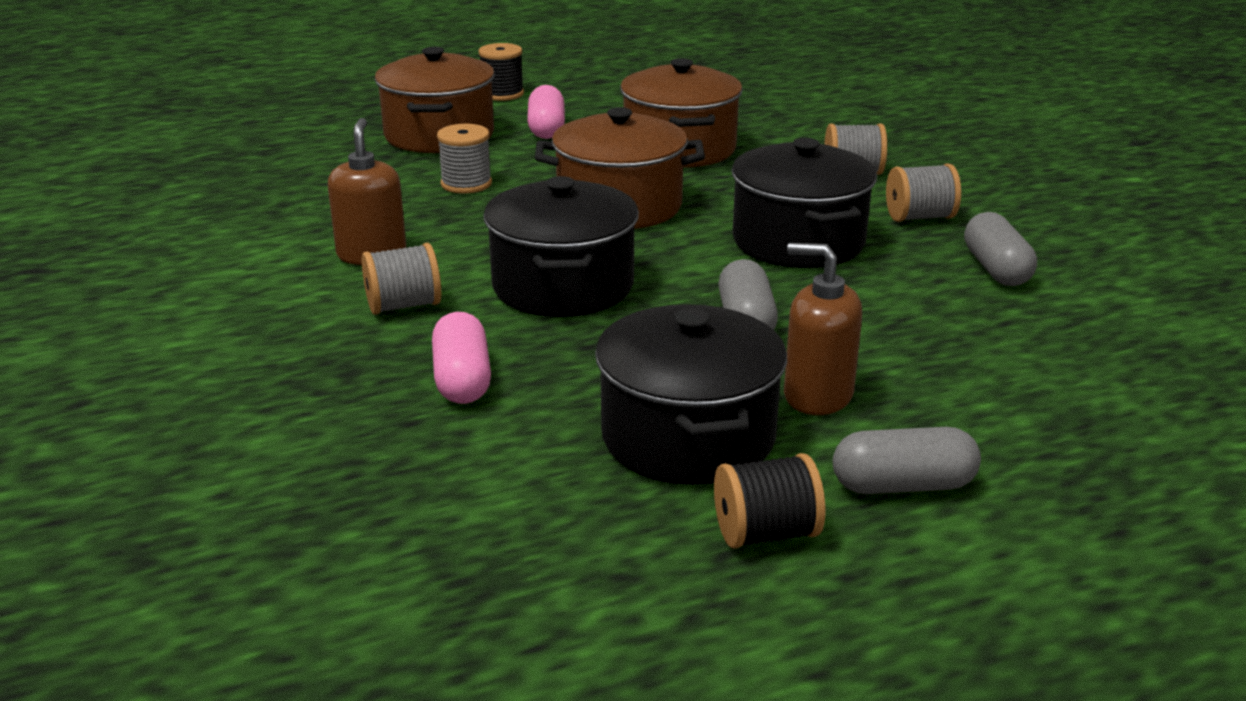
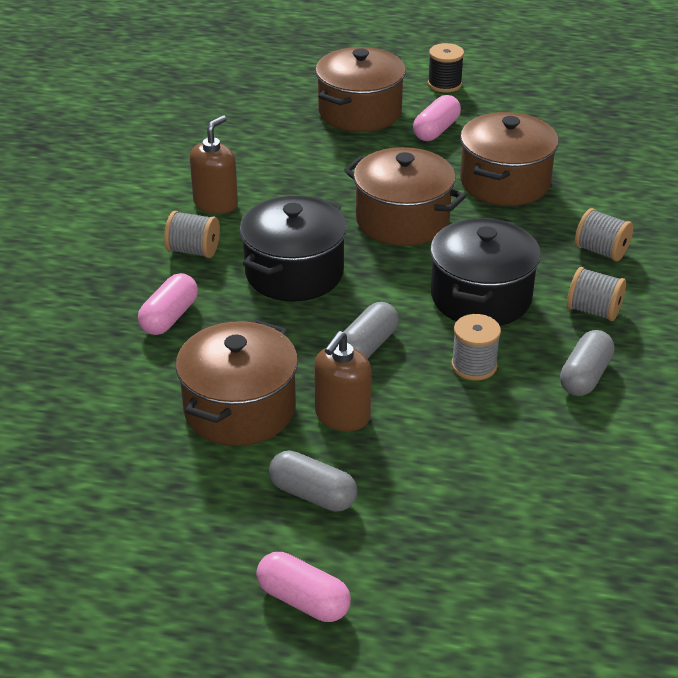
camera: 35 degrees right, 10 degrees up
(466, 184) = (329, 164): grey spool -> grey spool (474, 365)
(688, 437) = (240, 409): black pot -> brown pot
(766, 533) = (208, 485): black spool -> none
(817, 395) = (342, 416): brown soap dispenser -> brown soap dispenser turned 120 degrees counterclockwise
(1063, 602) = (303, 600): none -> pink capsule

